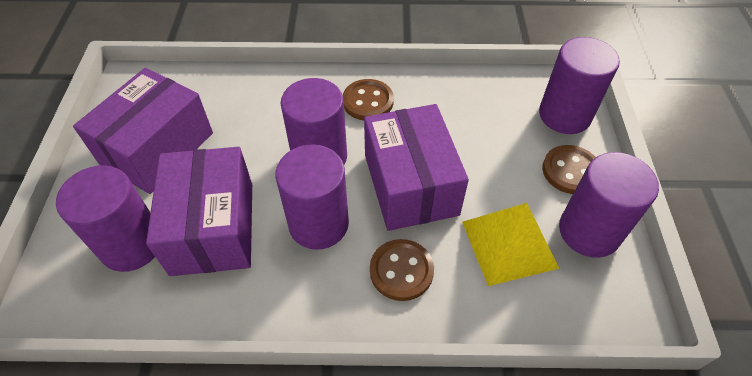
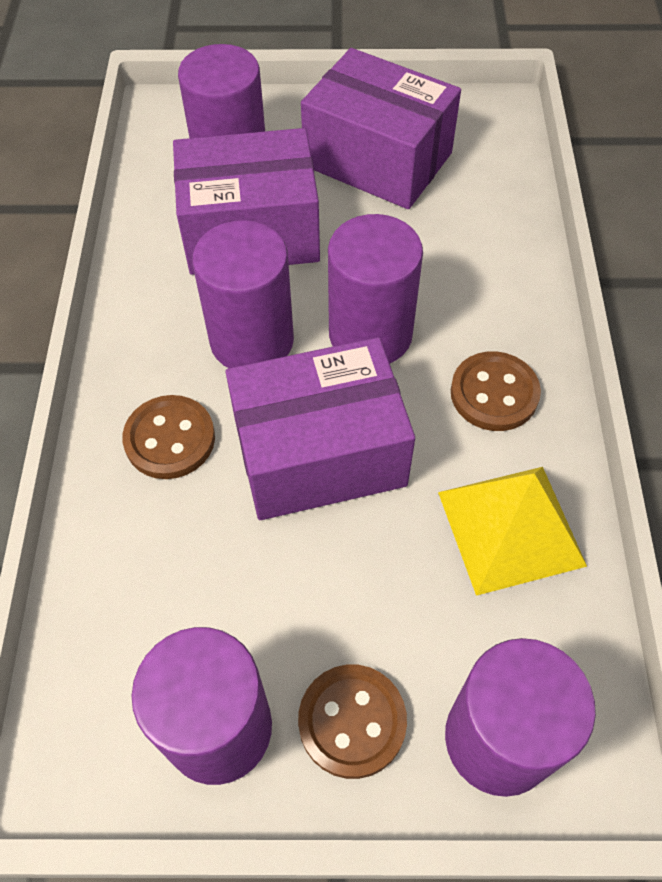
camera: 90 degrees right, 5 degrees up
(509, 244) = (202, 589): yellow pyramid -> yellow pyramid (510, 528)

